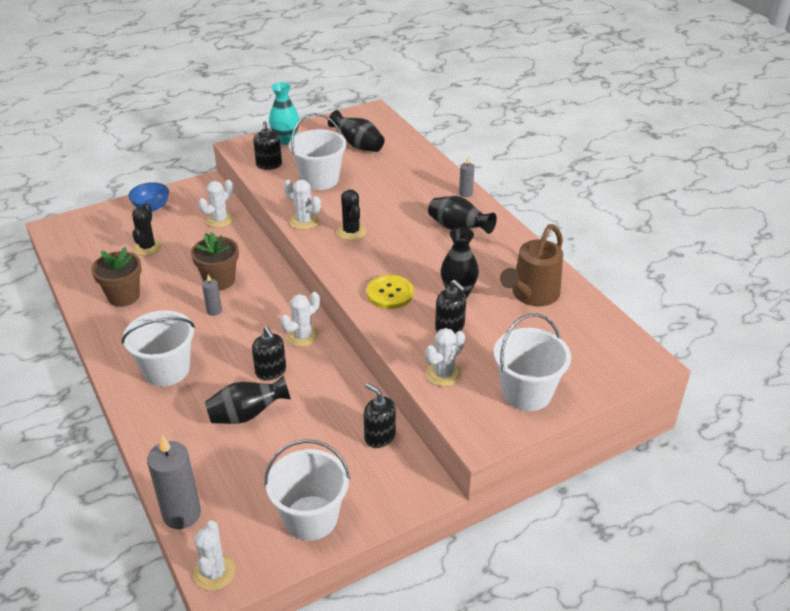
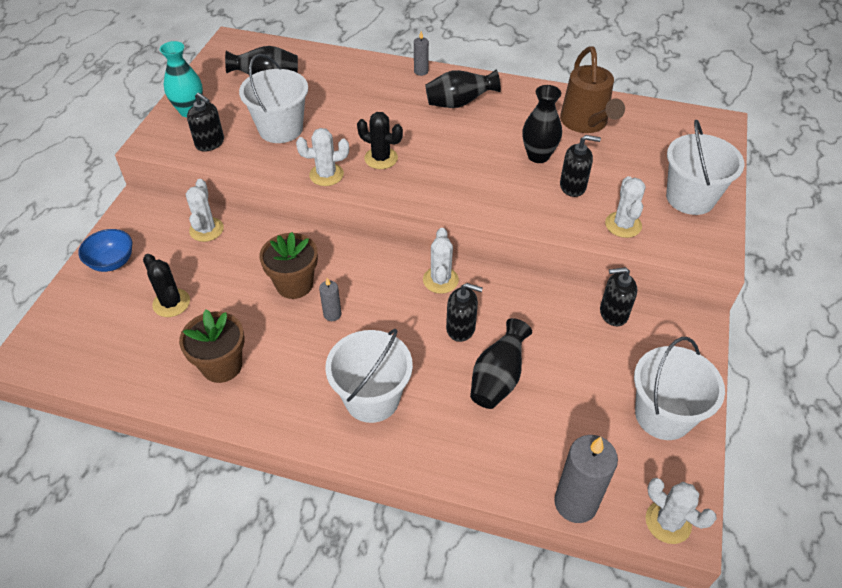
camera: 45 degrees left, 10 degrees up
(390, 293) = (491, 189): yellow button -> none

